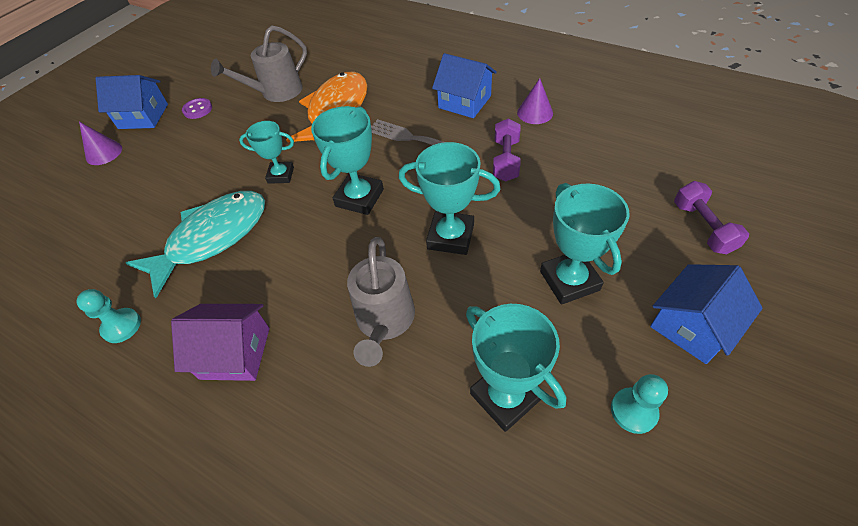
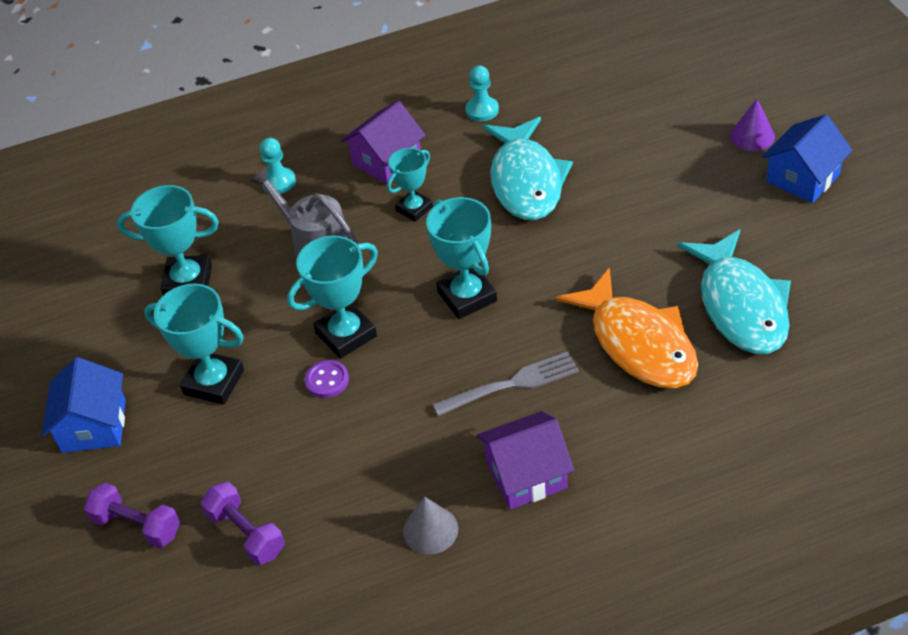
camera: 130 degrees right, 5 degrees down
(198, 109) = (771, 225): purple button -> purple button (327, 380)
(276, 92) = (740, 305): grey watering can -> turquoise fish
(281, 175) = (566, 253): turquoise trophy -> turquoise trophy (414, 209)
(464, 102) = (526, 475): blue house -> purple house
(505, 160) = (388, 442): purple dumbbell -> purple dumbbell (246, 533)
(535, 112) = (430, 530): purple cone -> grey cone
(633, 411) = (99, 340): turquoise pawn -> turquoise pawn (278, 182)

